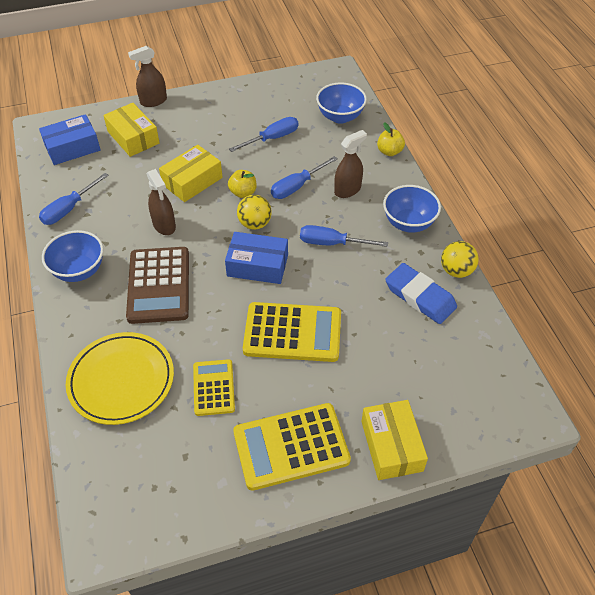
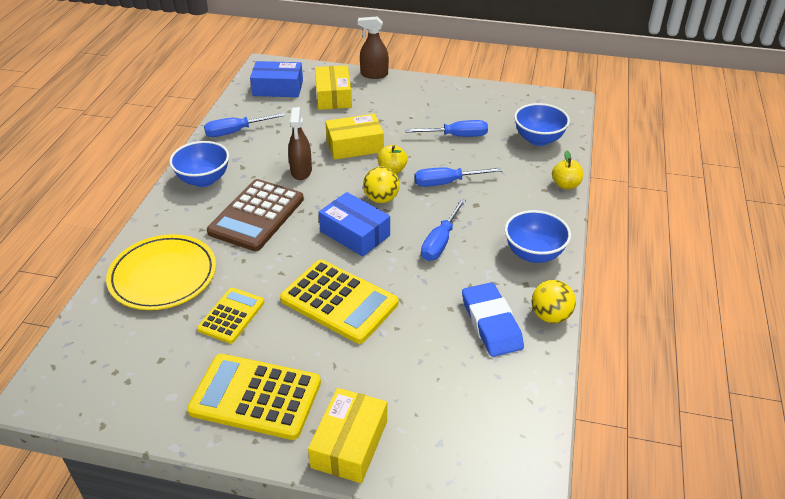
camera: 30 degrees right, 10 degrees down
(332, 243) = (440, 242): blue screwdriver -> blue screwdriver turned 105 degrees counterclockwise
(347, 190) = (494, 203): brown spray bottle -> none

